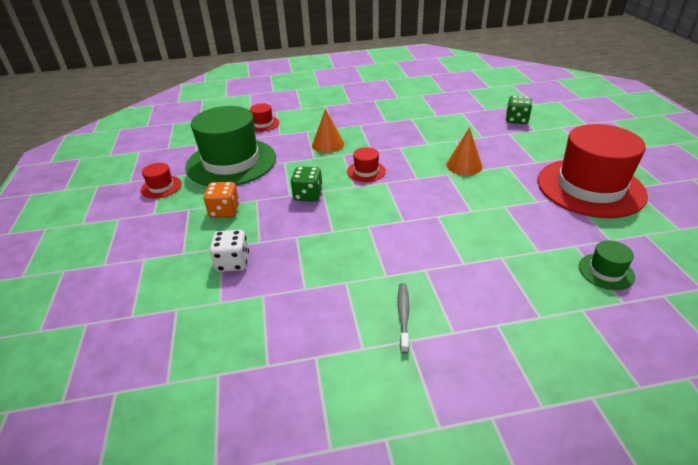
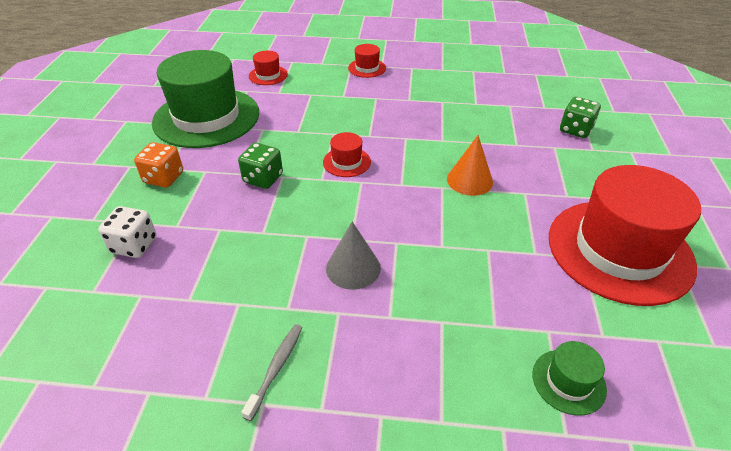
camera: 15 degrees right, 5 degrees up
(161, 187) = (118, 132): red hat -> red hat (367, 68)
(328, 144) = (324, 117): orange cone -> none
(417, 238) = (353, 268): none -> grey cone

